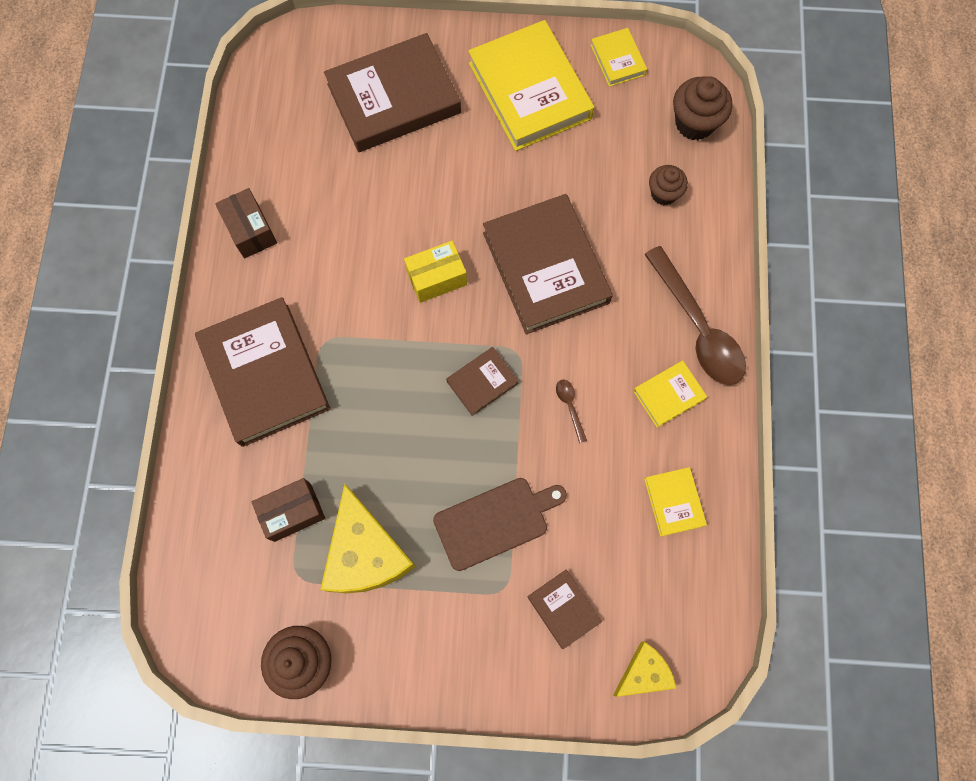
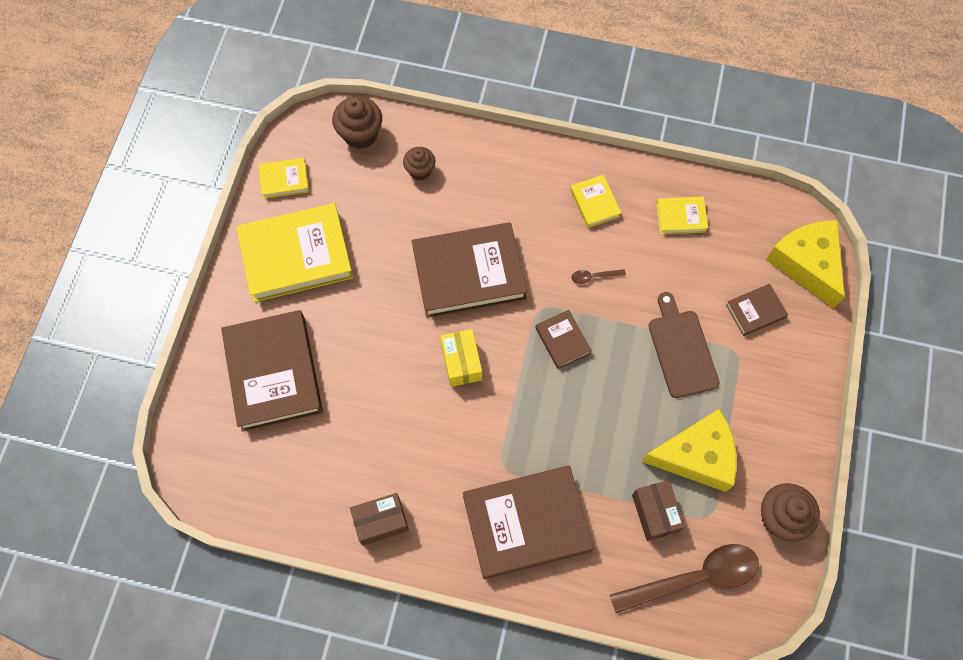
camera: 80 degrees left, 5 degrees down
(644, 672) = (806, 264): yellow cheese -> yellow cheese, size x1.80
(698, 328) = (543, 171): brown spoon -> brown spoon (695, 577)

